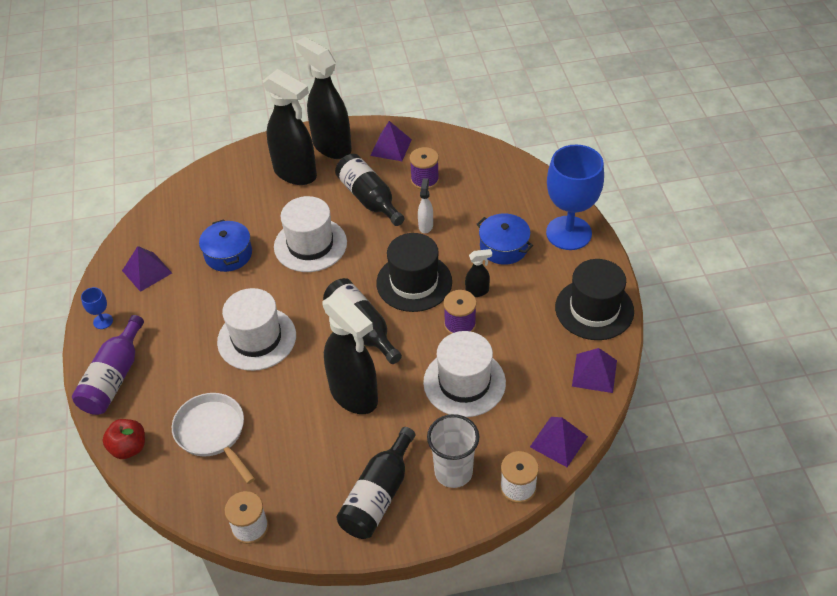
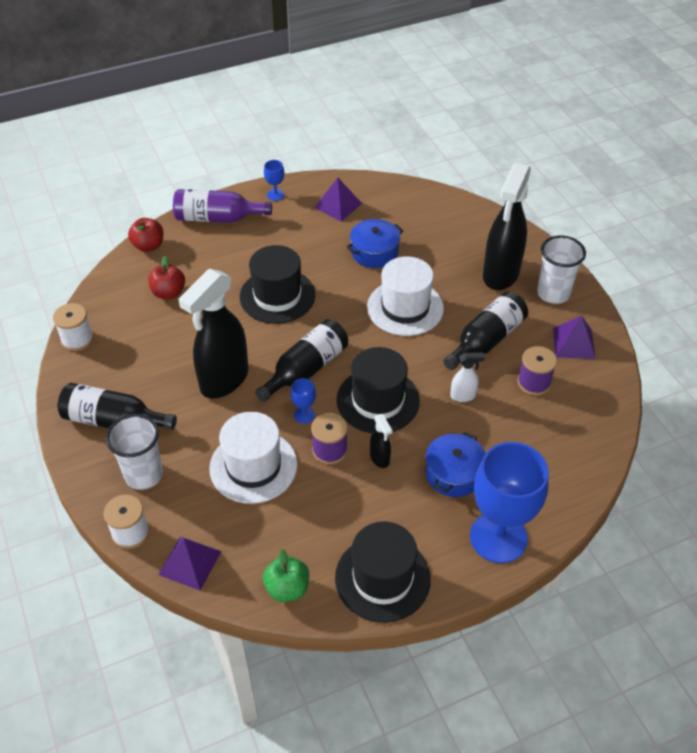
camera: 75 degrees right, 0 degrees up
(213, 433) = (168, 293): white pan -> red apple
(256, 338) = (277, 296): white hat -> black hat
(331, 146) = (553, 293): black spray bottle -> white cup
(415, 337) = (304, 415): none -> blue goblet
(594, 373) = (287, 588): purple pyramid -> green apple

